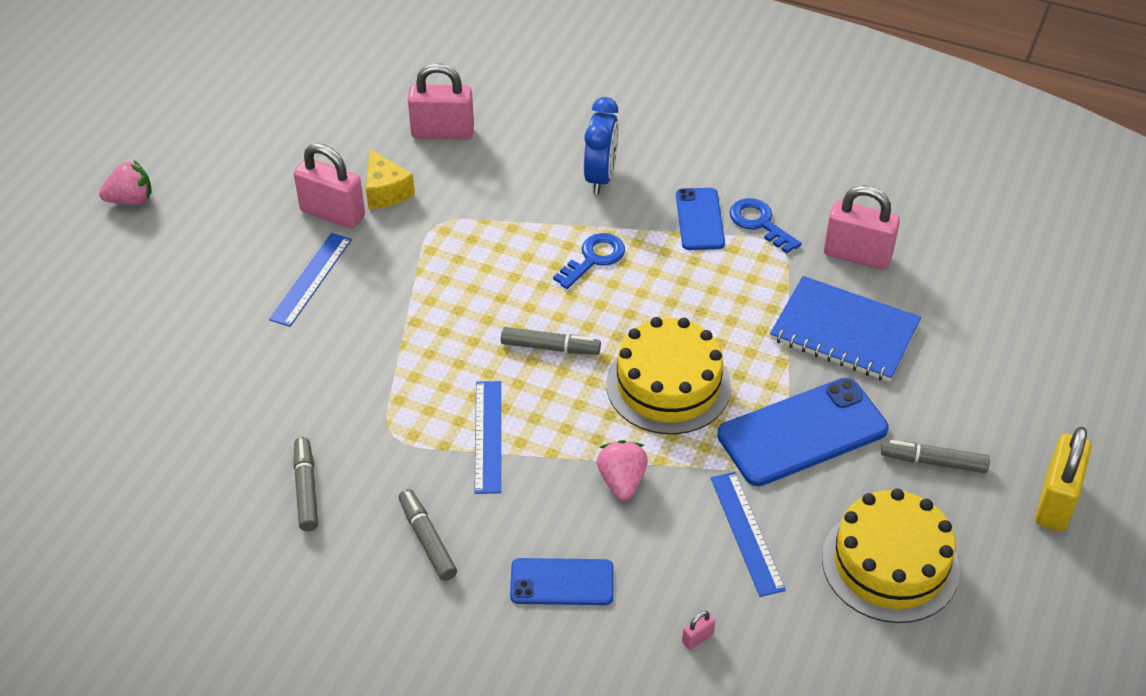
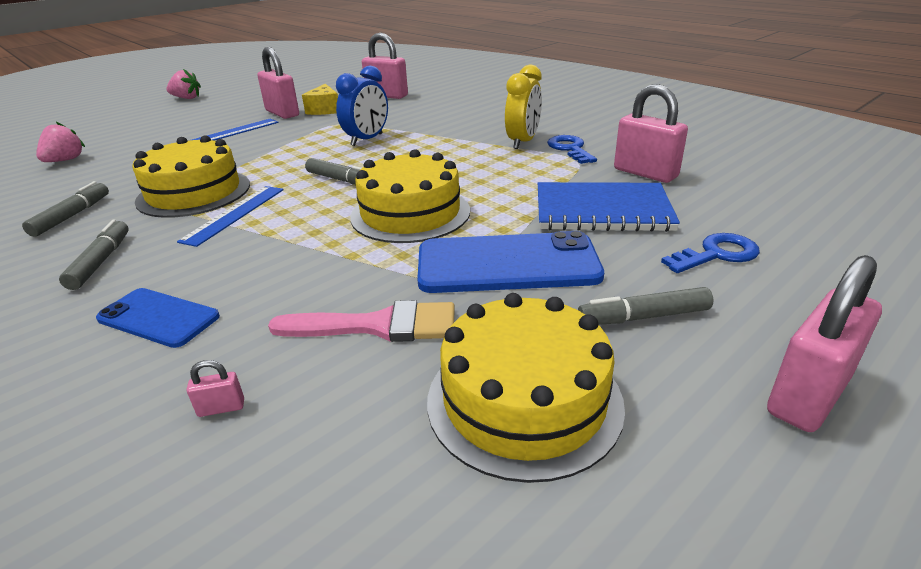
camera: 25 degrees right, 15 degrees down
(402, 413) = (194, 192): none -> yellow cake
(593, 258) = (424, 148): blue key -> blue key (716, 254)
(600, 177) = (468, 119): blue clock -> blue clock (367, 140)
(622, 481) = (302, 261): pink strawberry -> pink strawberry (65, 160)
(700, 219) = (523, 142): blue phone -> yellow clock
(746, 533) = (377, 326): blue ruler -> pink brush
(844, 332) = (602, 210): blue notebook -> blue notebook turned 45 degrees counterclockwise
(933, 462) = (644, 317): grey marker -> grey marker turned 45 degrees counterclockwise
(1055, 502) = (807, 395): yellow padlock -> pink padlock

